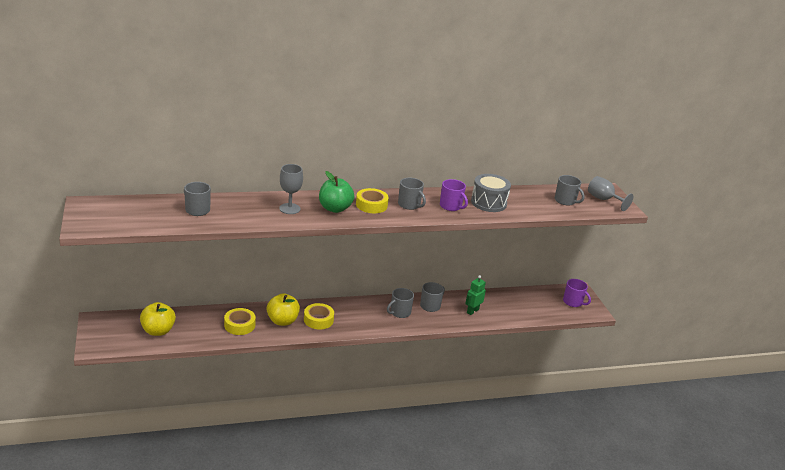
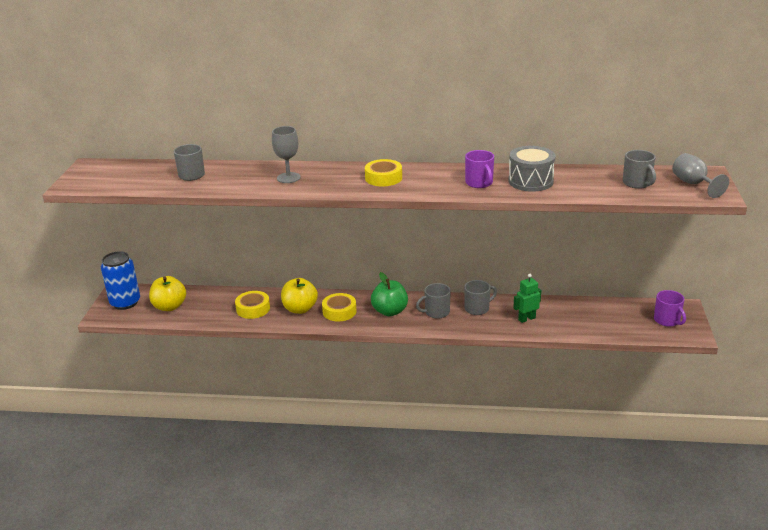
camera: 25 degrees right, 0 degrees up
(110, 331) = (125, 303): none -> blue can
(335, 208) = (339, 180): green apple -> green apple (390, 311)
(409, 205) = (429, 179): grey mug -> none

